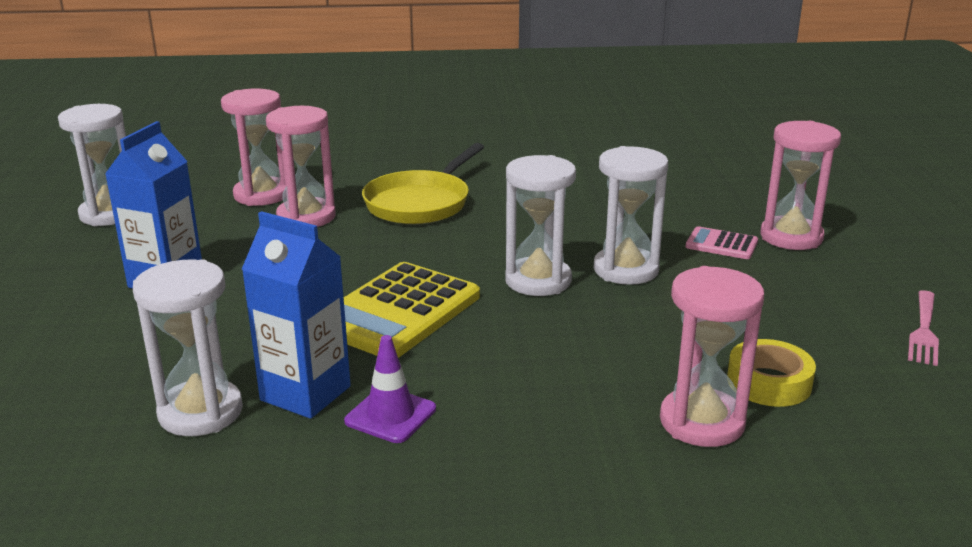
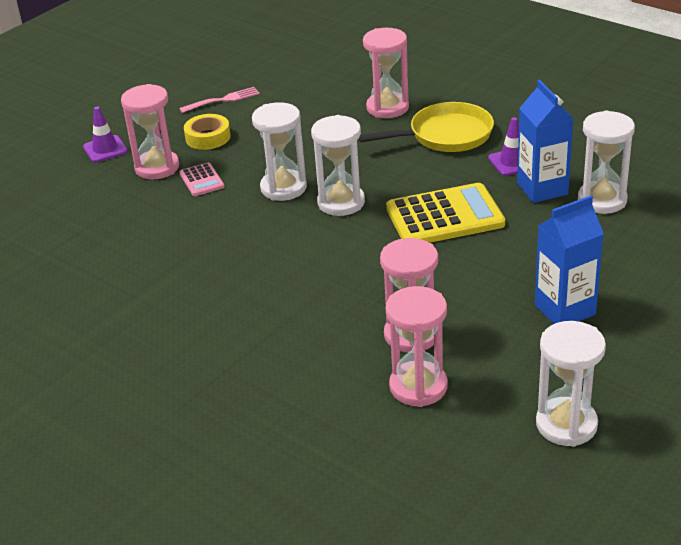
camera: 135 degrees left, 10 degrees up
(420, 203) = (312, 309): yellow pan -> yellow pan (445, 135)
(769, 382) = (332, 109): yellow tape -> yellow tape (208, 137)
(882, 231) = (105, 149): none -> purple traffic cone

